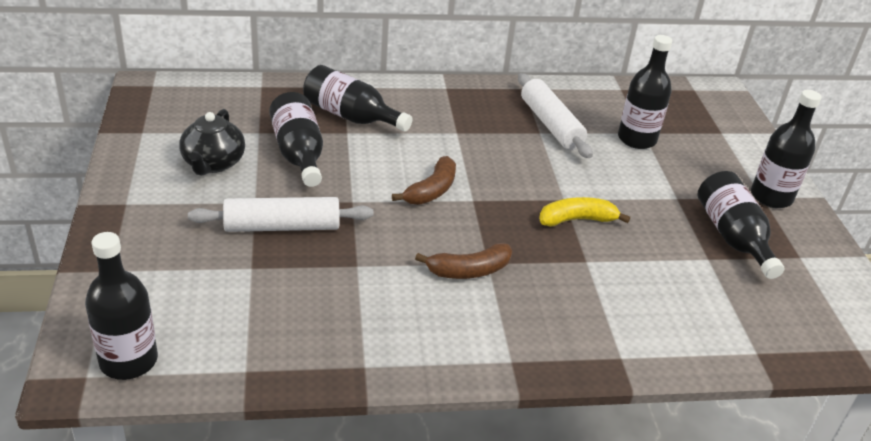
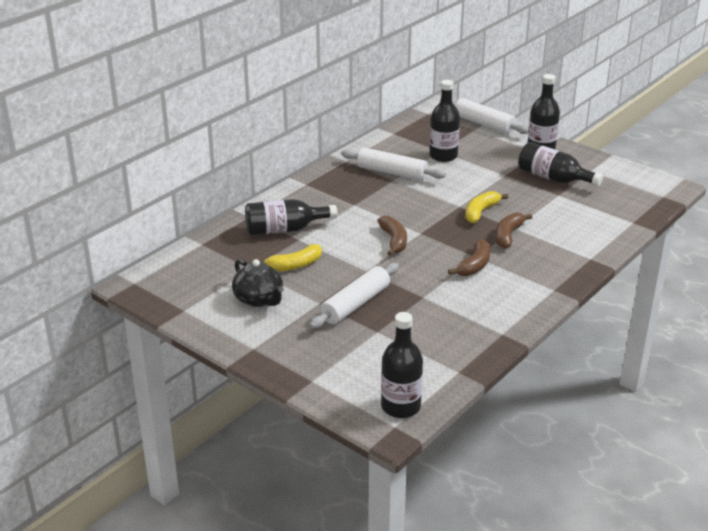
camera: 40 degrees left, 5 degrees down
(299, 153) = (294, 265): black bottle -> yellow banana
(564, 264) = (508, 235): none -> brown banana
(744, 133) = (484, 124): none -> white rolling pin

